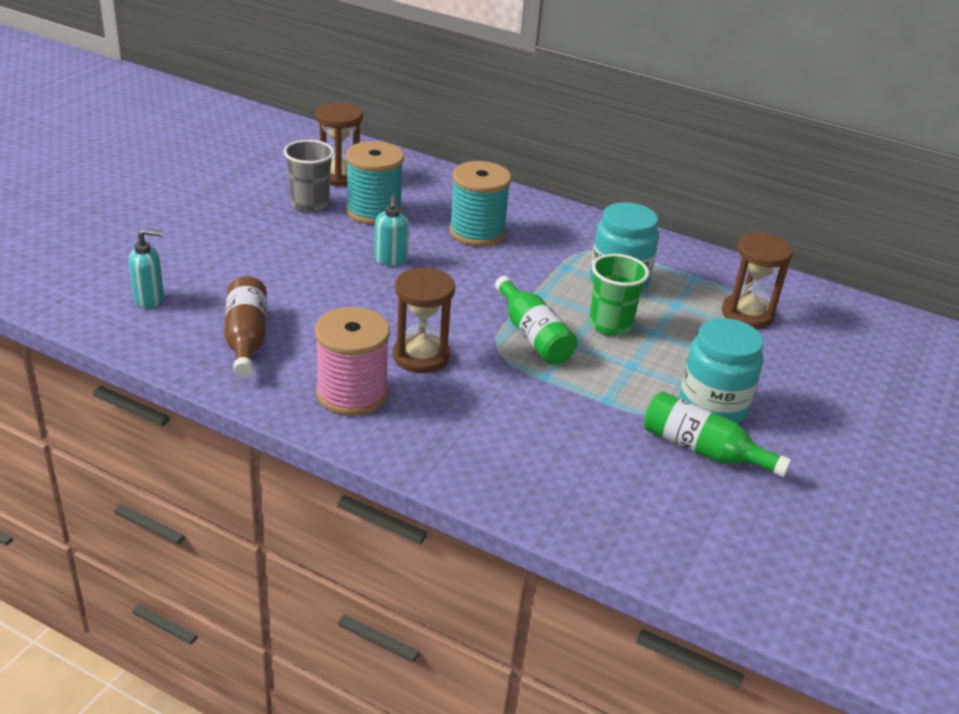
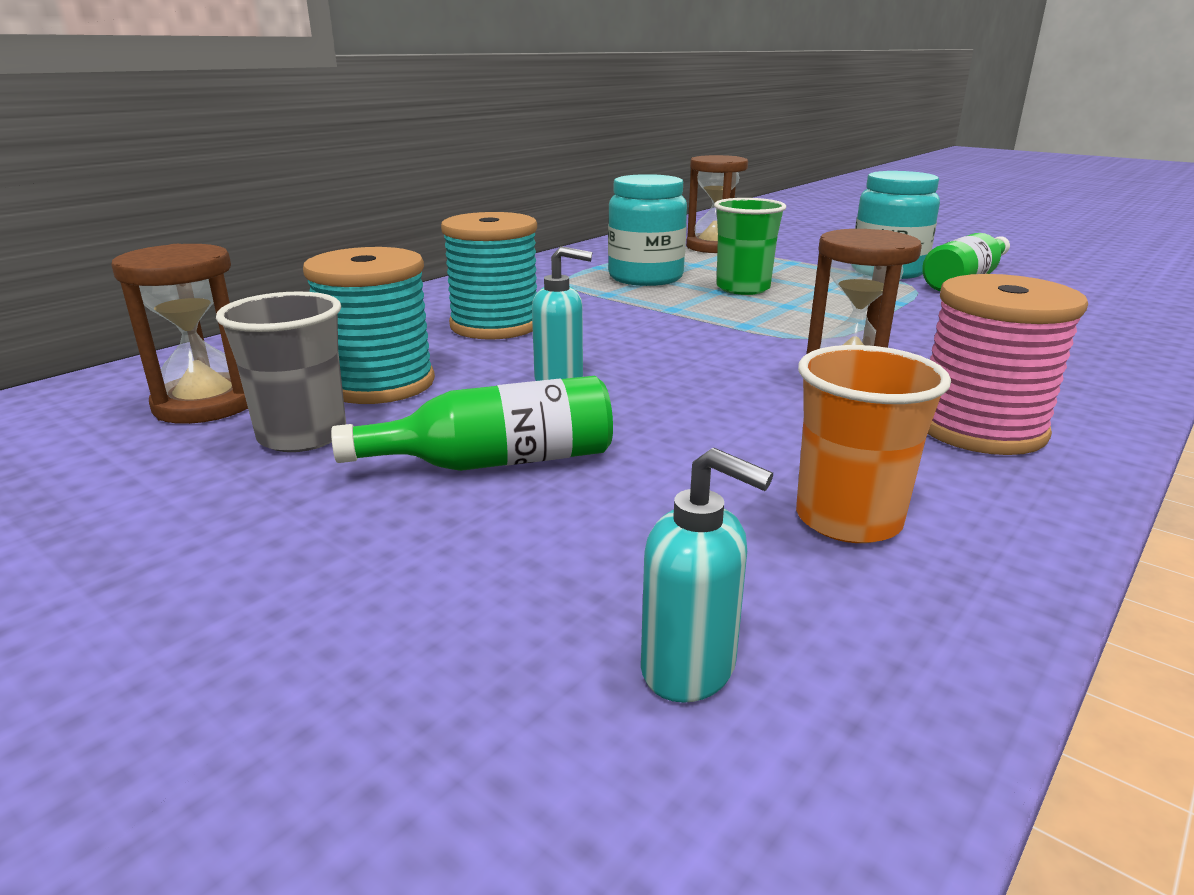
camera: 75 degrees left, 10 degrees down
(149, 299) = (689, 669): turquoise soap dispenser -> turquoise soap dispenser turned 120 degrees clockwise
(246, 338) = (848, 519): brown bottle -> orange cup
(533, 335) = (774, 319): green bottle -> green bottle (496, 462)

